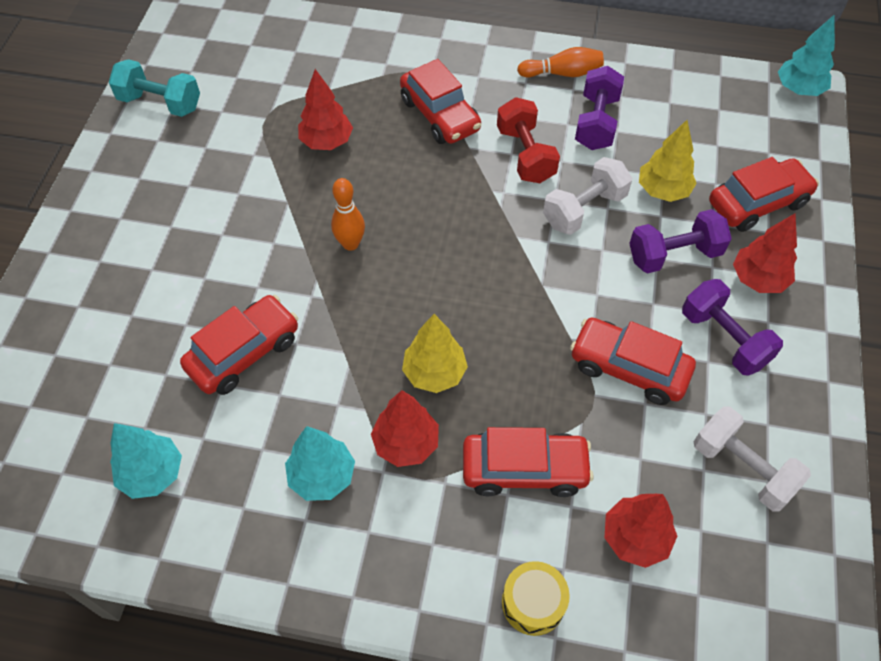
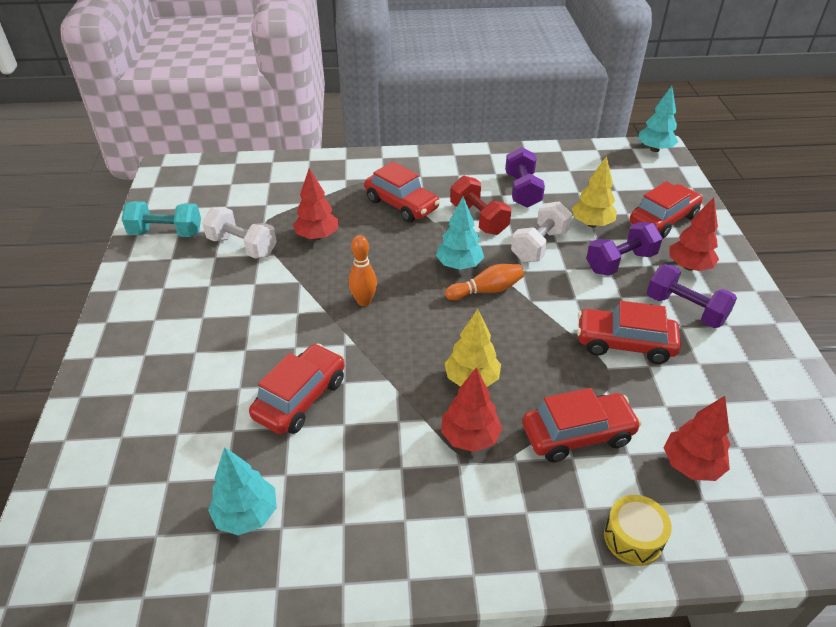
camera: 15 degrees left, 15 degrees down
(322, 476) = (407, 480): turquoise tree -> turquoise tree (459, 265)
(562, 73) = (483, 165): orange bowling pin -> orange bowling pin (486, 290)
(742, 468) = (746, 395): white dumbbell -> white dumbbell (242, 246)

